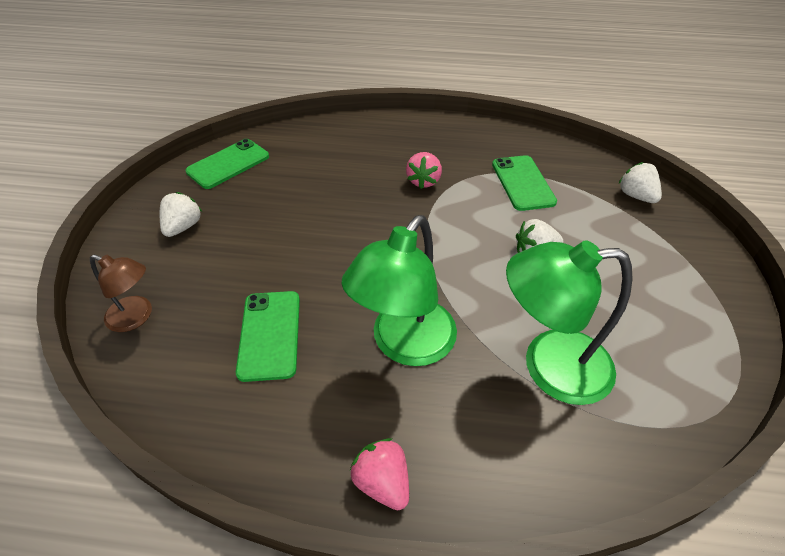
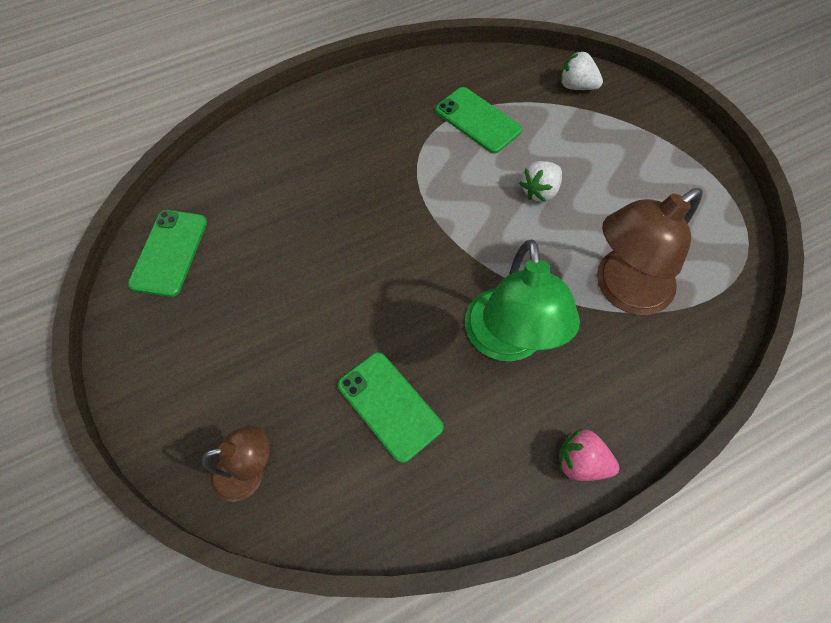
camera: 35 degrees left, 15 degrees up
(183, 227) = (196, 353): white strawberry -> none
(423, 181) = (389, 165): pink strawberry -> none
(549, 366) = (622, 290): green lamp -> brown lamp

